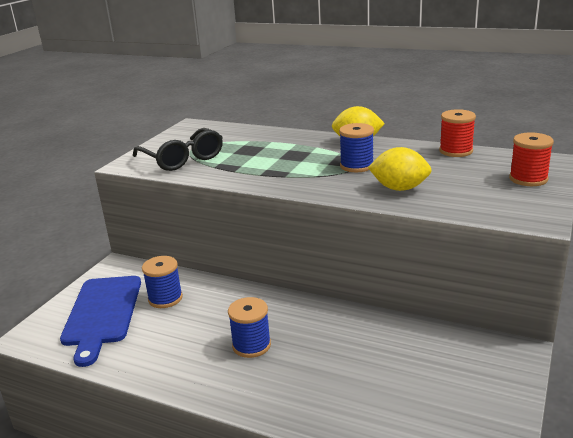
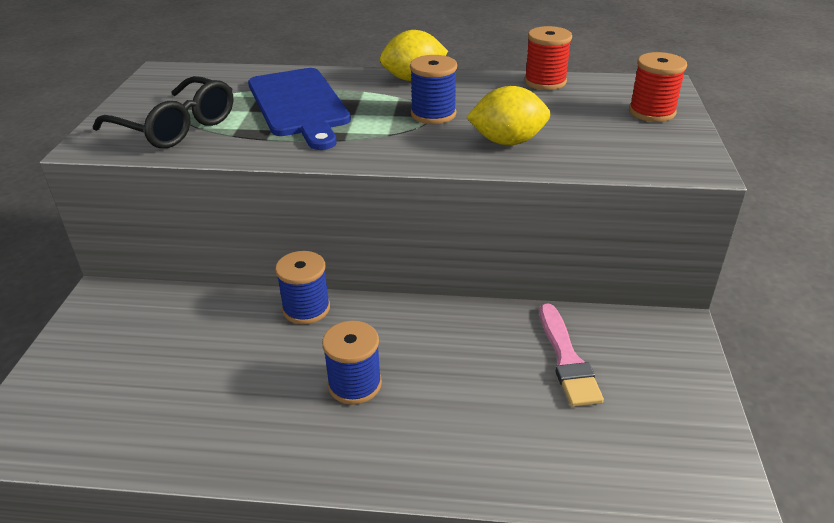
camera: 20 degrees left, 10 degrees up
(102, 313) = (110, 377): blue cutting board -> blue cutting board (299, 105)
(165, 298) = (199, 336): blue spool -> blue spool (306, 309)
(413, 357) = (567, 359): none -> pink brush

